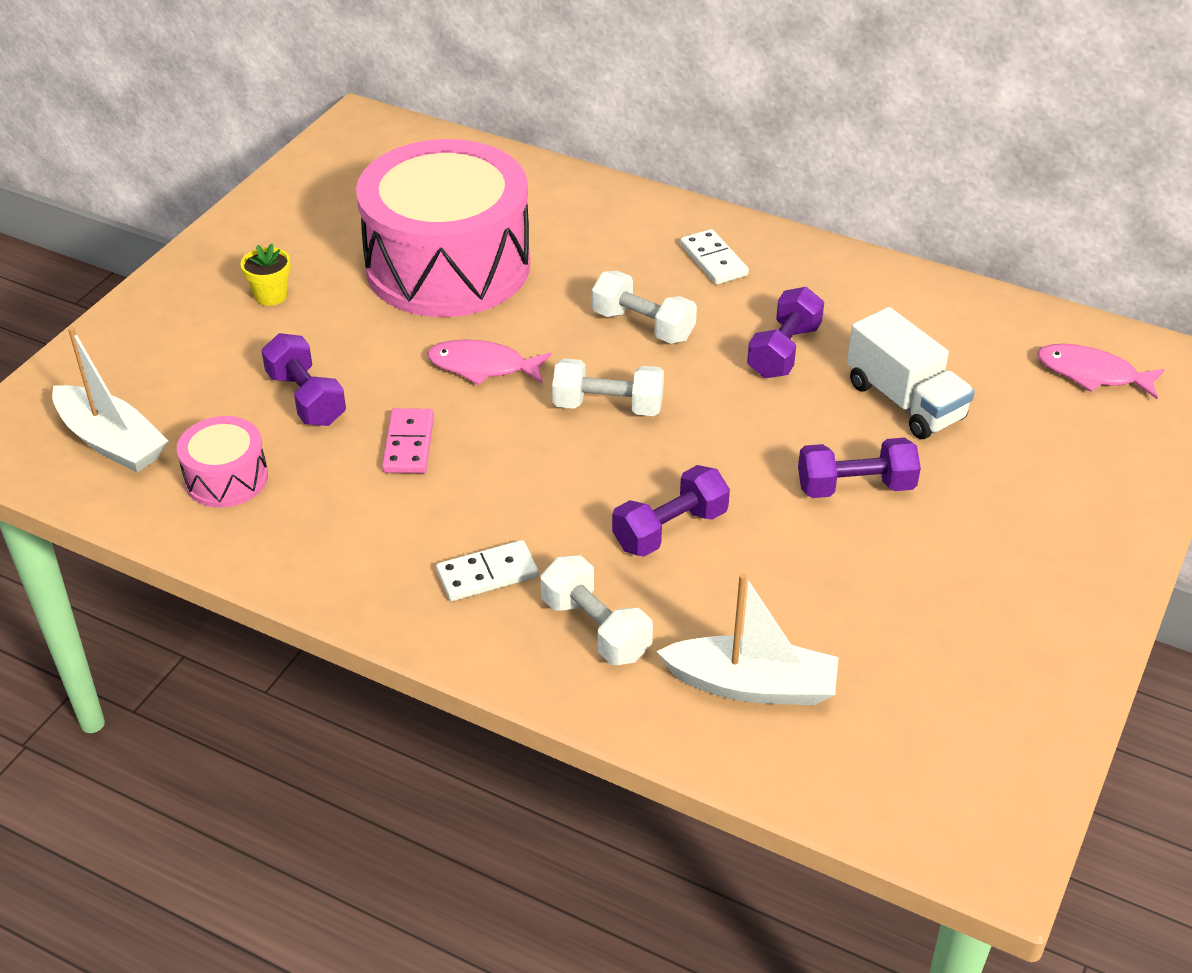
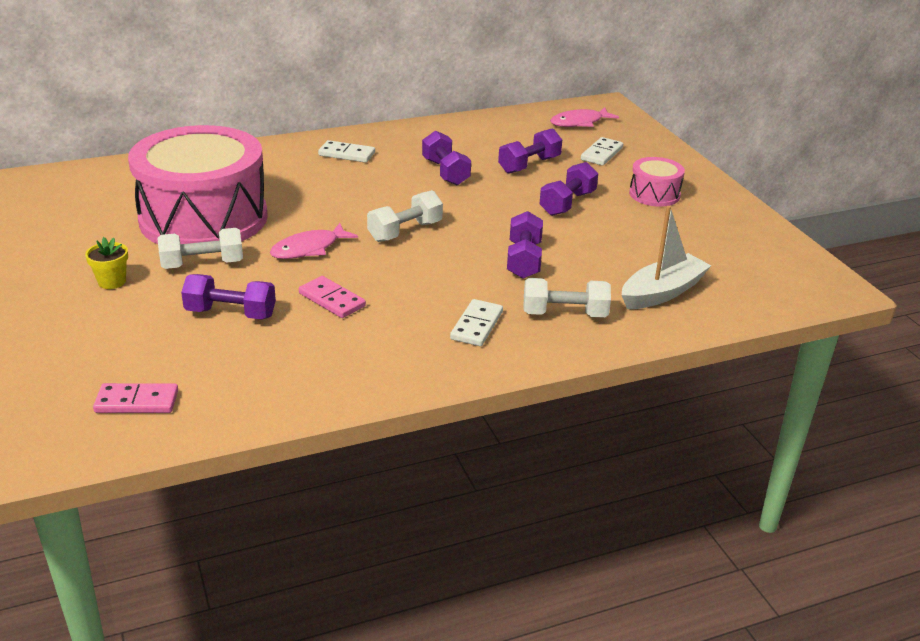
camera: 50 degrees left, 10 degrees down
(112, 442) = (137, 402): white boat -> pink domino
(226, 478) = (252, 373): pink drum -> pink drum (654, 194)
(643, 326) = (361, 193): white dumbbell -> white dumbbell (202, 264)
(904, 401) = (529, 165): white truck -> purple dumbbell
(1034, 441) = (601, 154): none -> white domino

